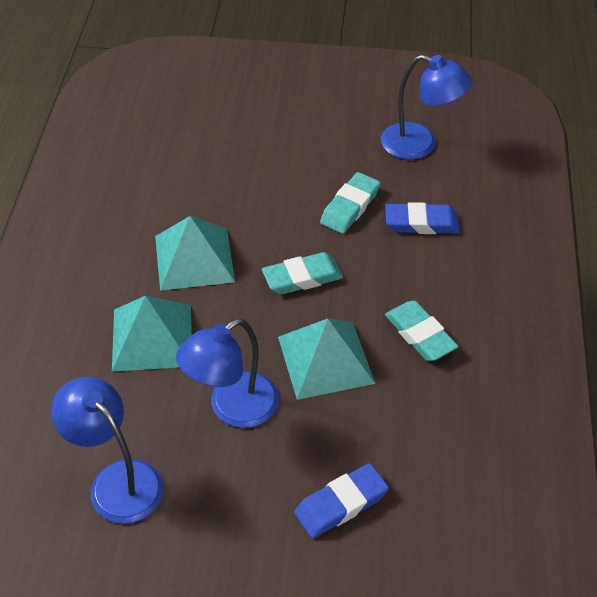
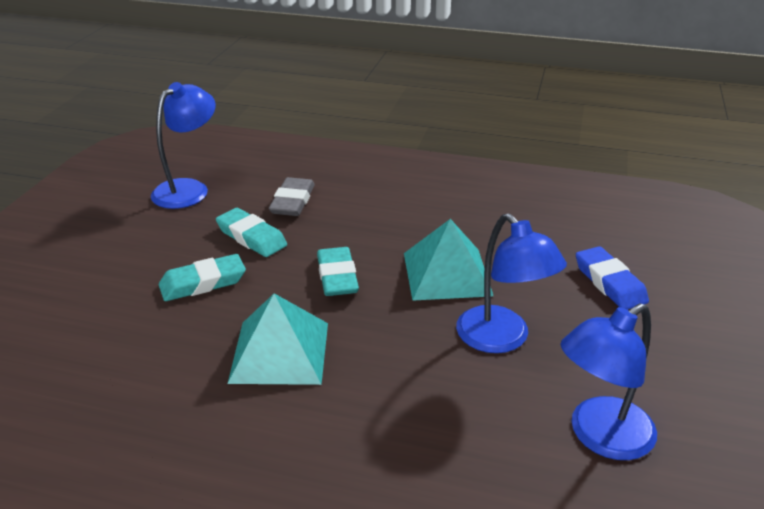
camera: 80 degrees left, 15 degrees down
(152, 337) = (394, 395): turquoise pyramid -> none
(420, 334) = (426, 220): turquoise eraser -> turquoise eraser (203, 283)
(421, 223) = (292, 201): blue eraser -> grey eraser

